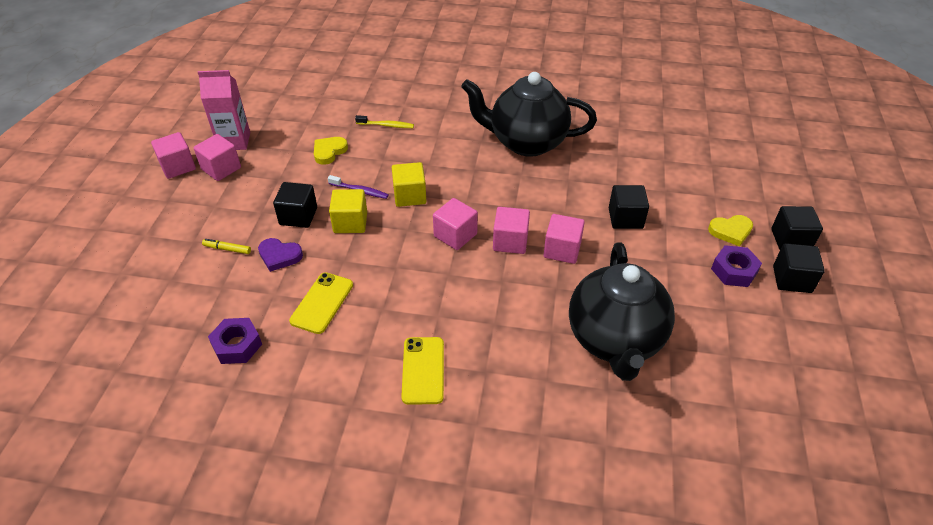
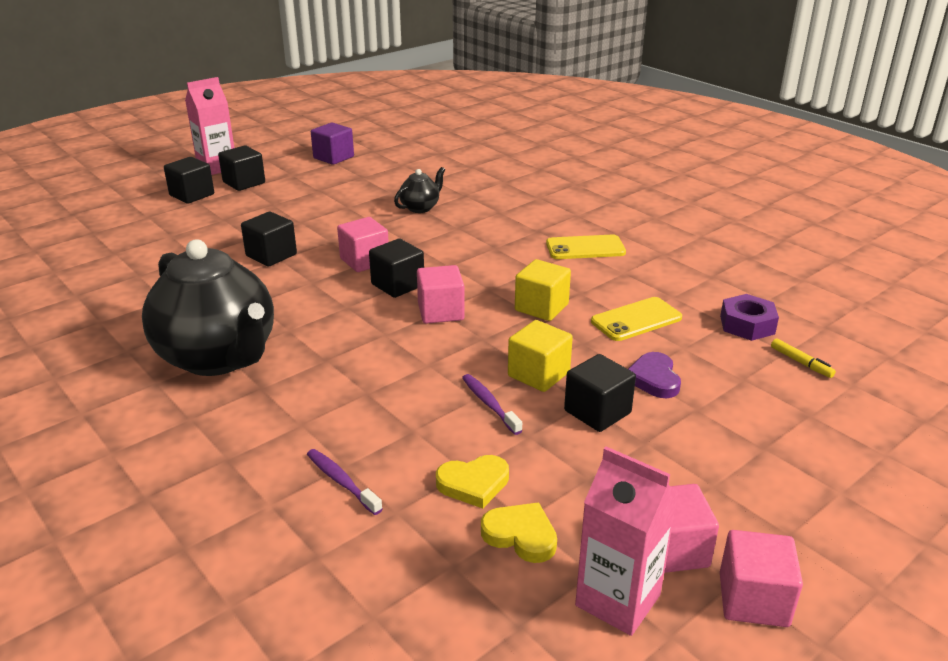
camera: 140 degrees left, 15 degrees down
(227, 249) = (718, 416): yellow marker -> yellow marker (801, 363)
(279, 256) = (654, 379): purple heart -> purple heart turned 150 degrees counterclockwise
(386, 125) = (341, 481): yellow toothbrush -> purple toothbrush
(410, 196) = (437, 369): yellow cube -> yellow cube (541, 307)
(423, 370) = (585, 248): yellow phone -> yellow phone turned 45 degrees clockwise
(510, 241) = (398, 285): pink cube -> black cube
(615, 340) = (420, 208): black teapot -> black teapot, size x0.43
(730, 231) = (217, 215): yellow heart -> yellow heart (521, 535)
(734, 271) = (268, 200): purple nut -> none
(807, 372) = (333, 157): none -> purple cube
(851, 285) = (217, 167): none -> pink carton

